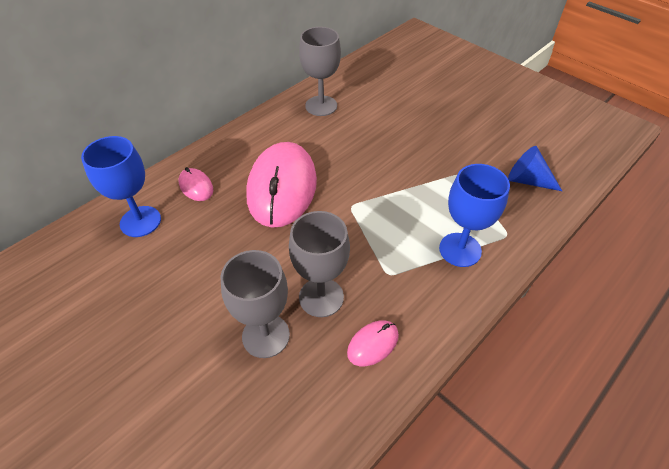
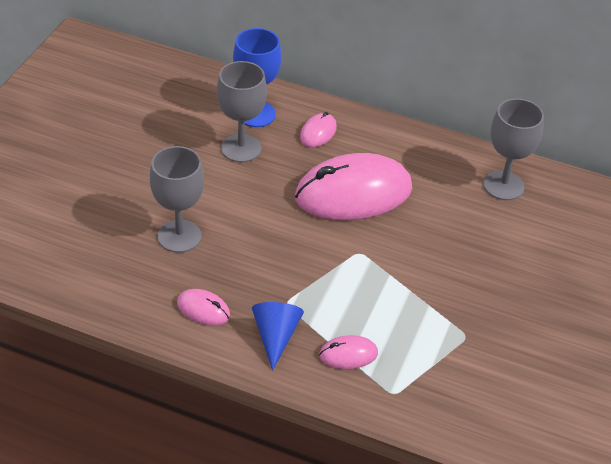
camera: 65 degrees right, 5 degrees down
(321, 297) = (235, 261): grey goblet -> grey goblet (241, 148)
(460, 250) = (348, 354): blue goblet -> pink mouse
(527, 180) = (496, 403): blue cone -> blue cone (276, 336)

